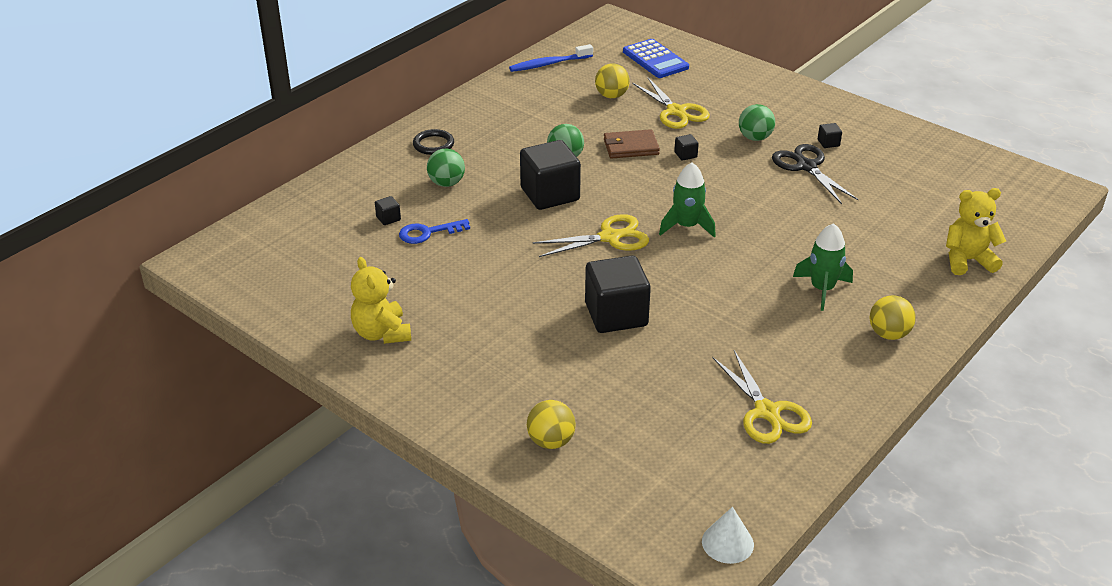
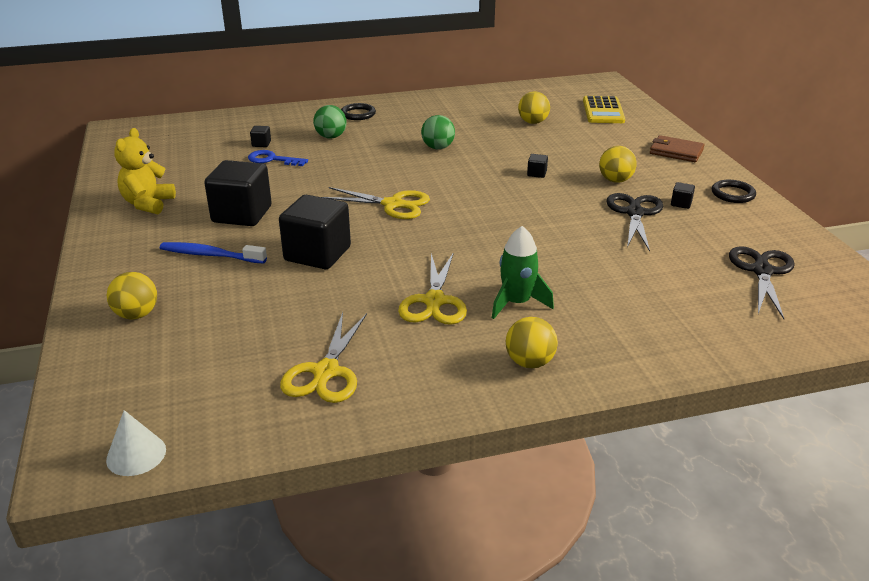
camera: 35 degrees right, 5 degrees down
(549, 64) = (513, 93): blue toothbrush -> blue toothbrush (210, 255)
(550, 194) = (391, 165): black cube -> black cube (242, 214)
(631, 147) = (499, 156): brown wallet -> brown wallet (676, 152)
(655, 60) = (603, 111): blue calculator -> yellow calculator
(676, 111) = (571, 145): yellow scissors -> yellow scissors (434, 301)
(686, 226) = (465, 218): green rocket -> none
(755, 138) = (615, 180): green ball -> yellow ball
(853, 118) = (733, 194): none -> black ring
(946, 186) = (762, 271): none -> black scissors
(967, 260) = (701, 337): yellow teddy bear -> none

